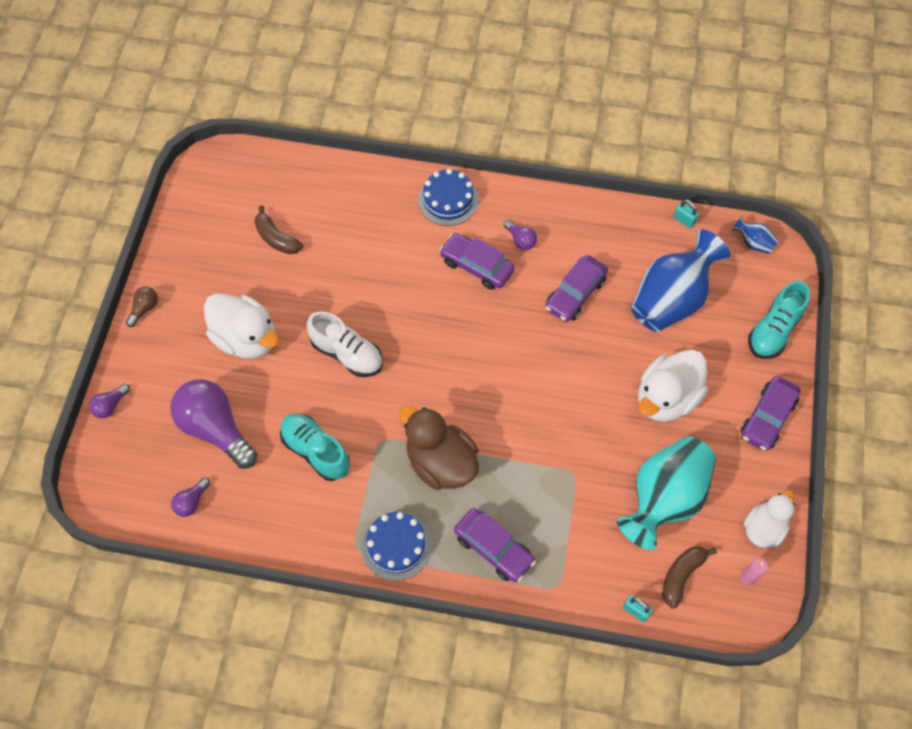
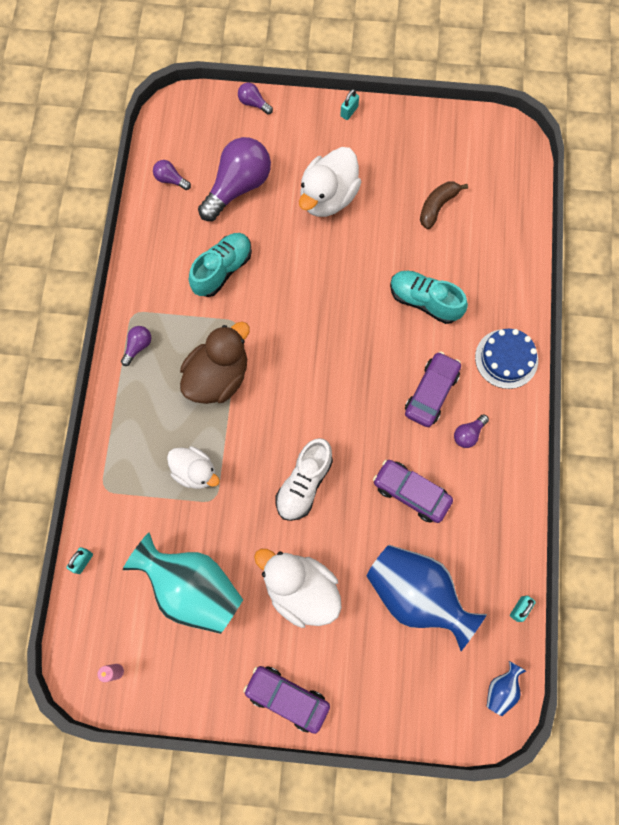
camera: 85 degrees right, 10 degrees up
(144, 309) = (349, 111): brown light bulb -> turquoise padlock
(347, 354) = (321, 284): white shoe -> white shoe (304, 484)
(396, 545) = (138, 346): blue cake -> purple light bulb
(494, 548) = (138, 430): purple car -> none
(681, 575) = (117, 605): brown banana -> none
(763, 528) = (166, 689): white duck -> white duck (195, 471)
(773, 330) = (391, 709): turquoise shoe -> turquoise shoe (424, 301)

